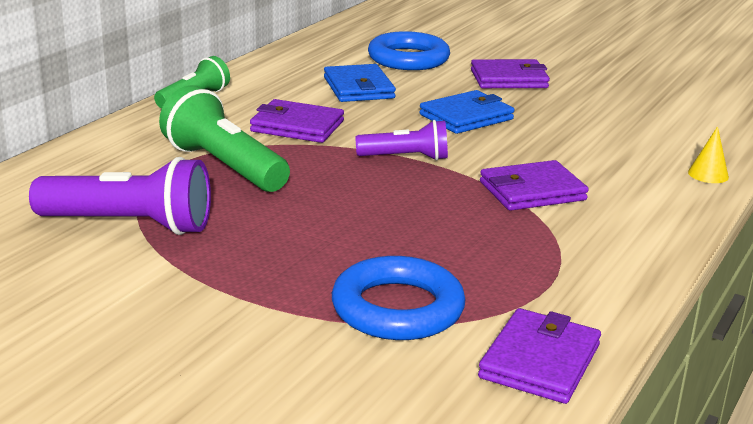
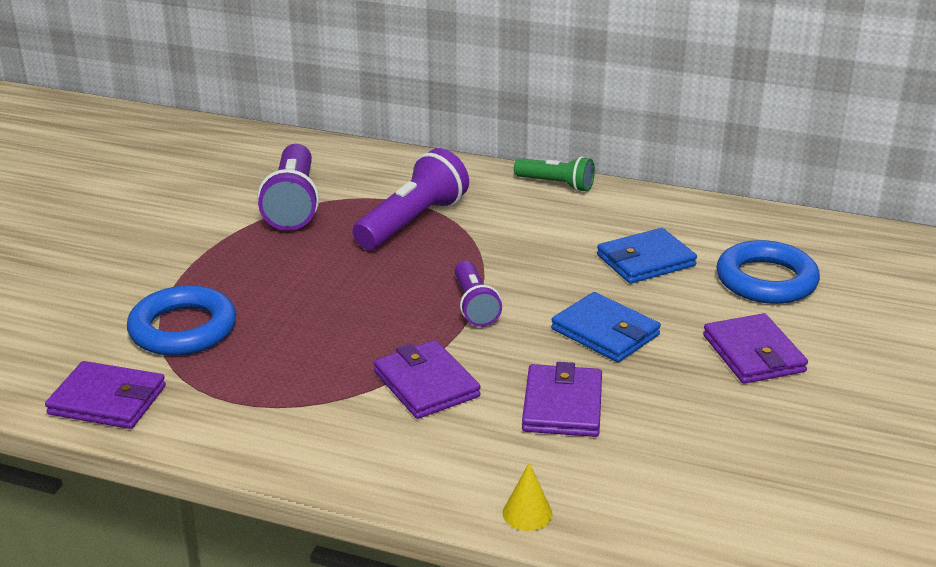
camera: 80 degrees right, 5 degrees up
(224, 166) = (412, 222): green flashlight -> purple flashlight
(297, 126) = (519, 241): purple wallet -> purple wallet (562, 405)

